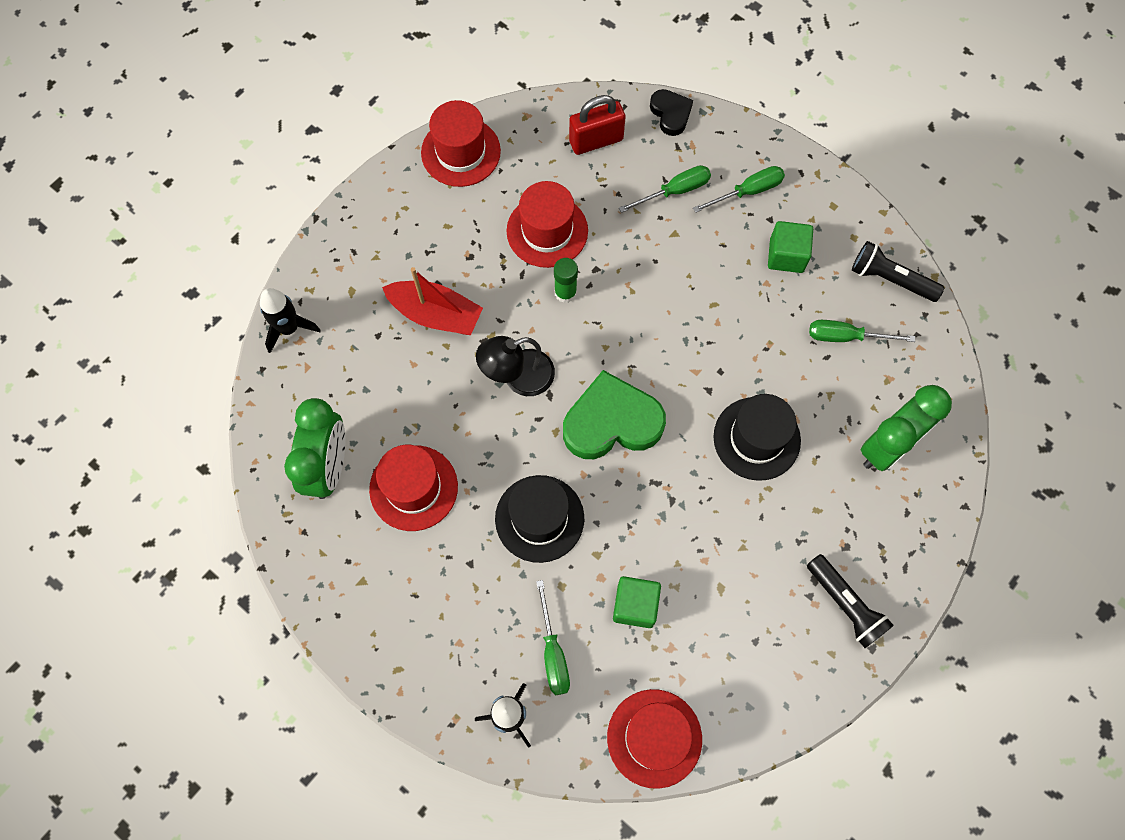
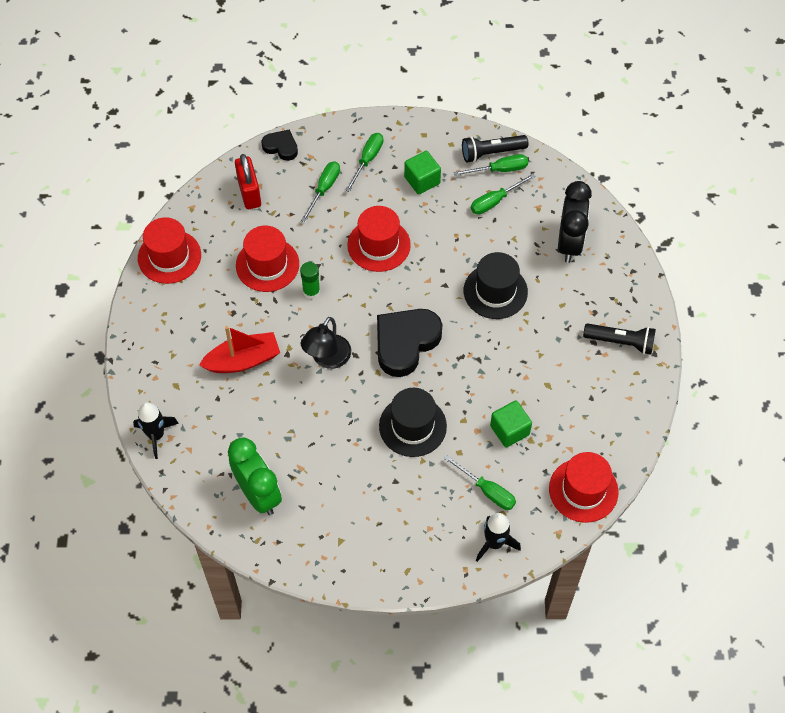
camera: 40 degrees left, 10 degrees down
(413, 488) = (322, 466): red hat -> red hat (379, 245)
(596, 141) = (249, 193): red padlock -> red padlock turned 45 degrees counterclockwise
(612, 422) = (405, 343): green heart -> black heart
(882, 305) = (499, 170): none -> green screwdriver
(887, 446) = (569, 243): green clock -> black clock

